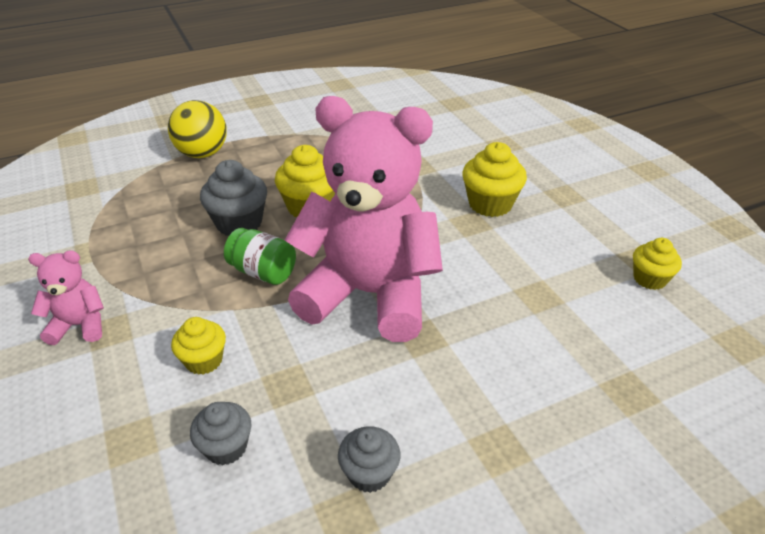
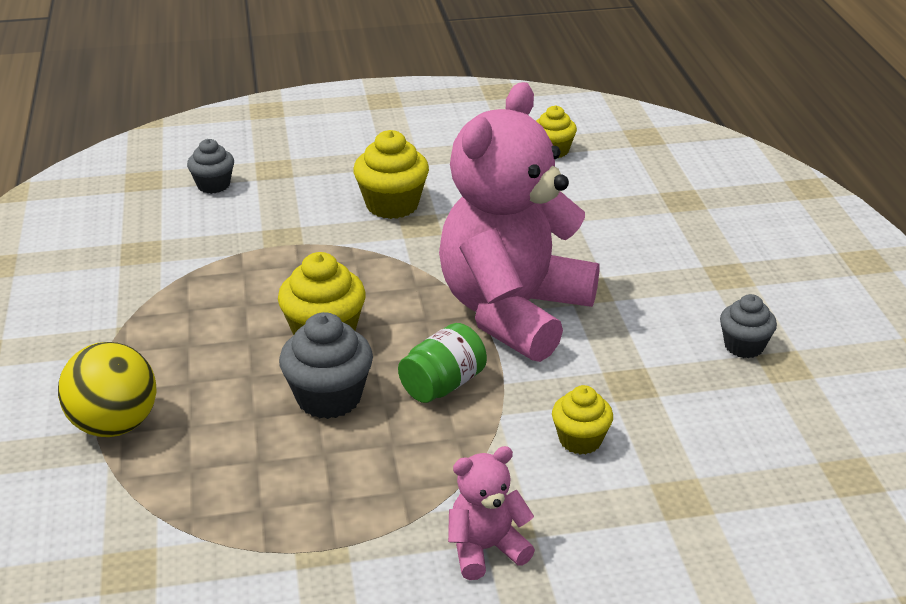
camera: 75 degrees left, 5 degrees down
(79, 325) = (486, 549): pink teddy bear -> pink teddy bear turned 60 degrees clockwise
(226, 447) = (702, 429): grey cupcake -> grey cupcake (213, 185)

